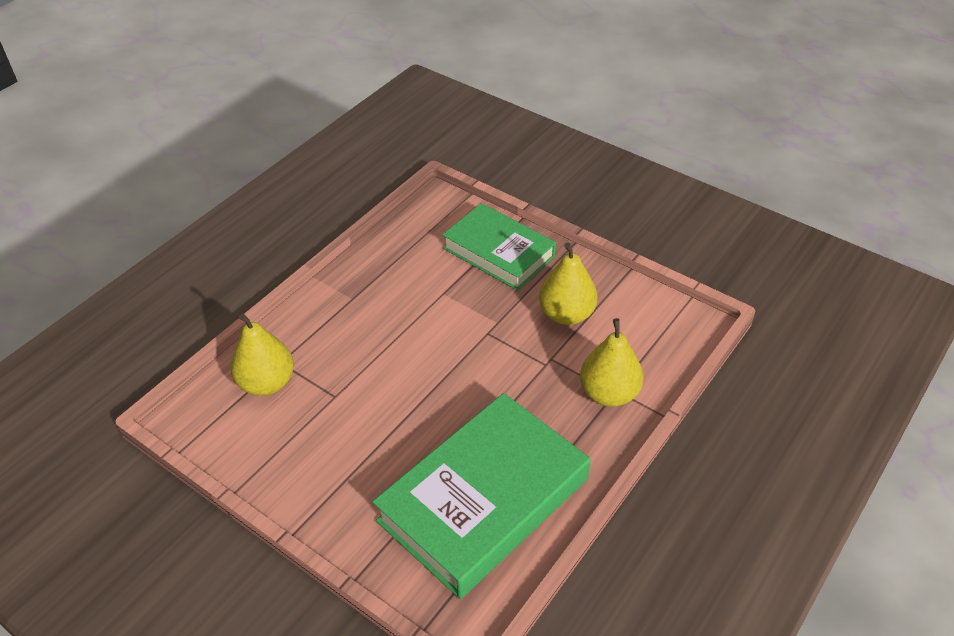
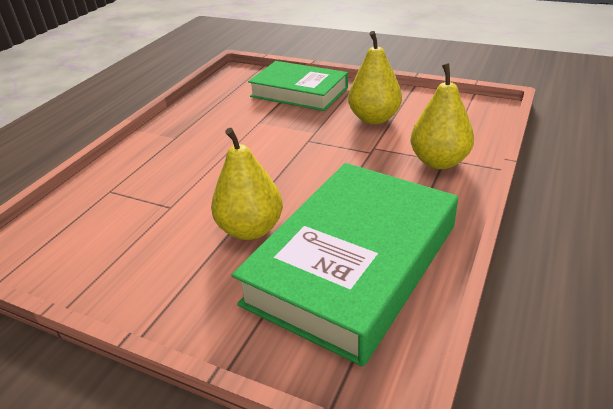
camera: 10 degrees left, 10 degrees down
(267, 383) = (96, 208): yellow pear -> yellow pear (250, 229)

